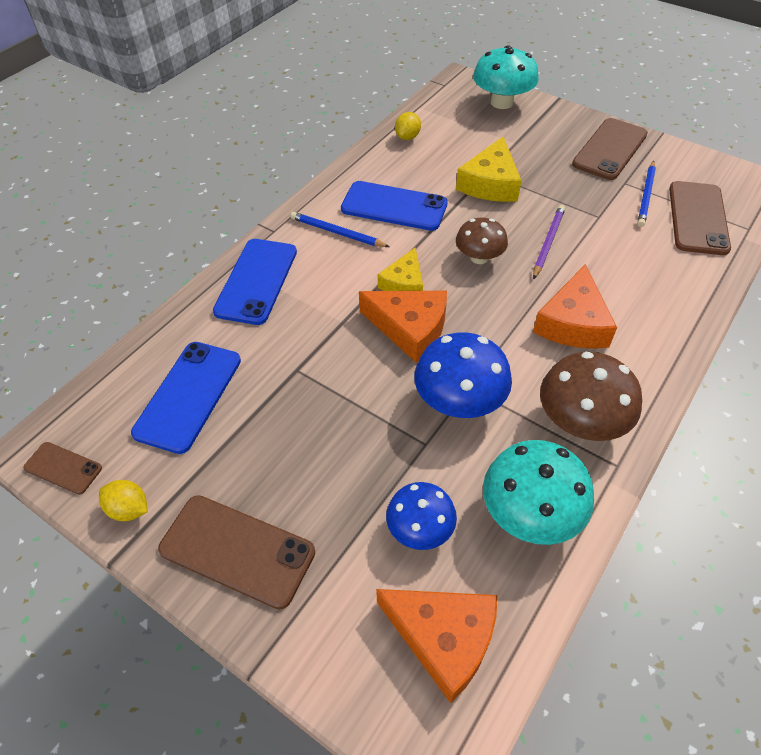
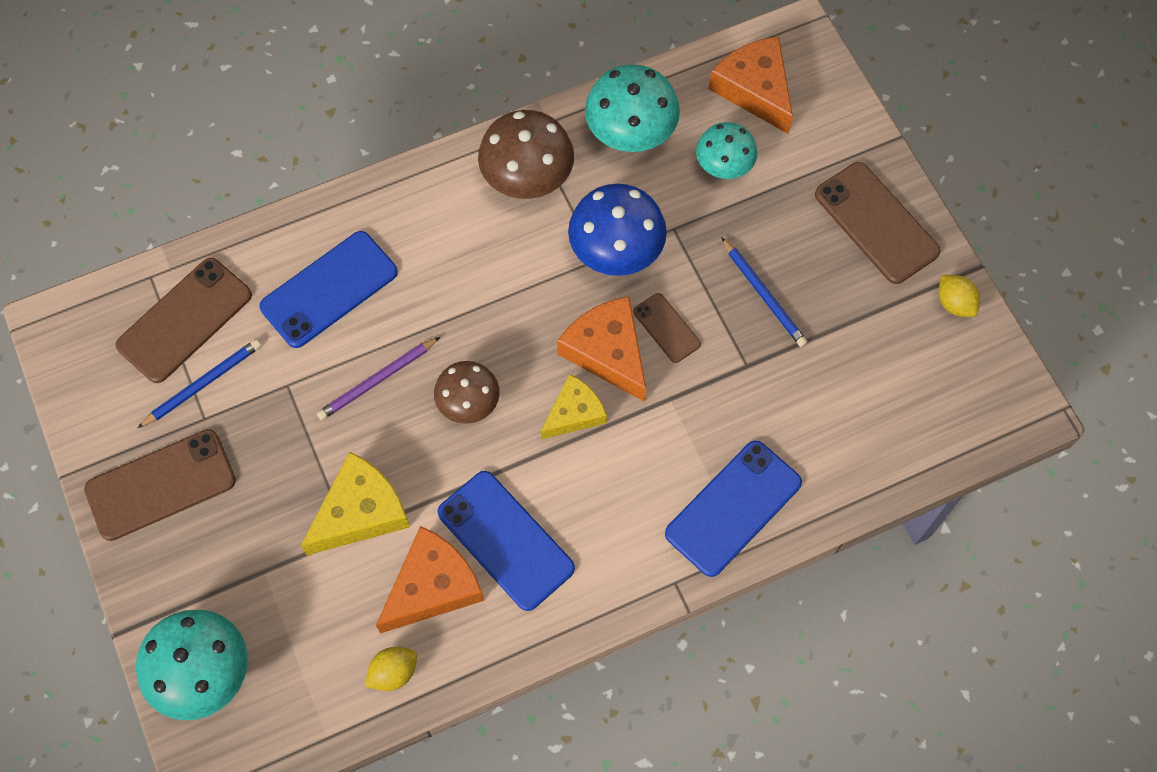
camera: 150 degrees left, 15 degrees up
(63, 468) = (1004, 374): brown phone -> brown phone (666, 328)
(188, 396) = (865, 392): blue phone -> blue phone (329, 290)
(337, 233) = (601, 534): blue pencil -> blue pencil (764, 294)
(420, 529) = (724, 165): blue mushroom -> turquoise mushroom
(573, 323) = (445, 270): orange cheese -> orange cheese (432, 586)

